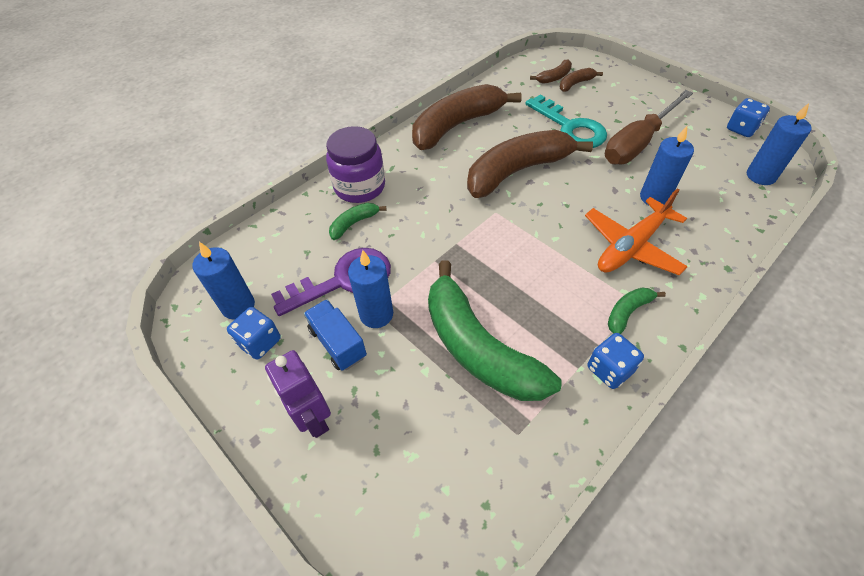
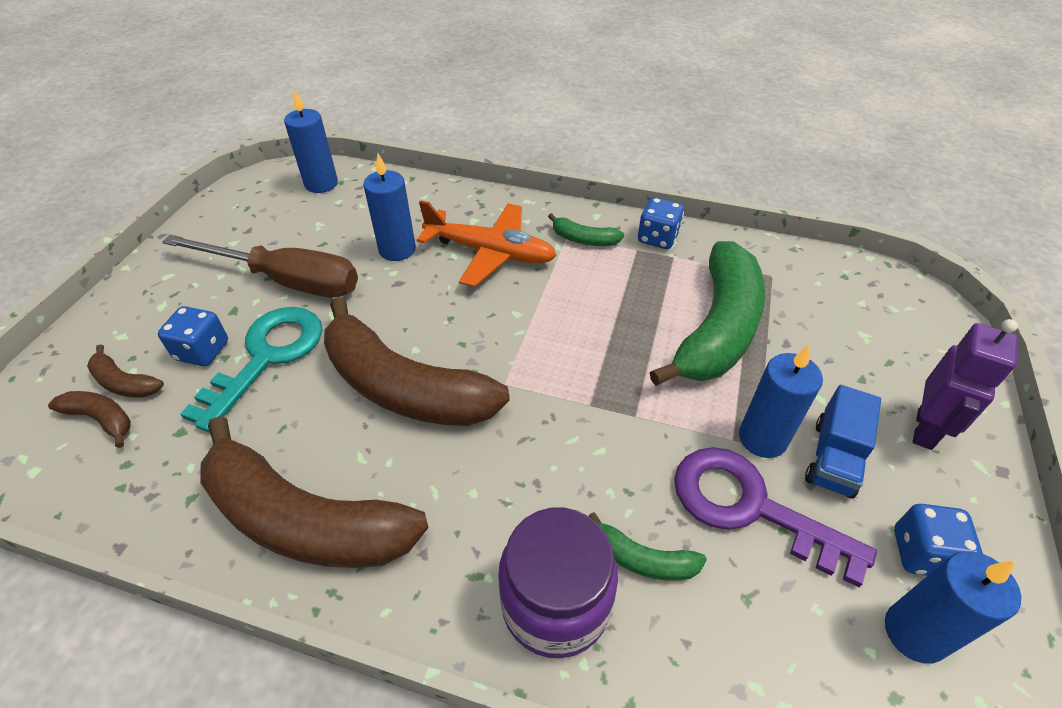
camera: 120 degrees left, 5 degrees down
(741, 129) = (228, 203): blue dice -> blue dice (202, 351)

